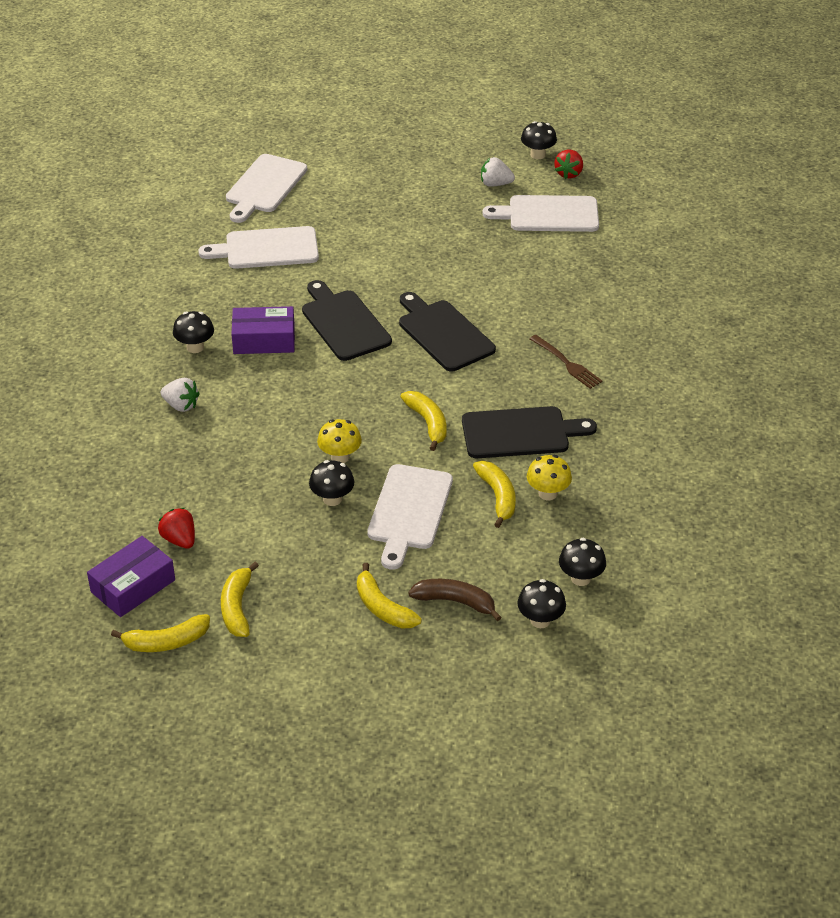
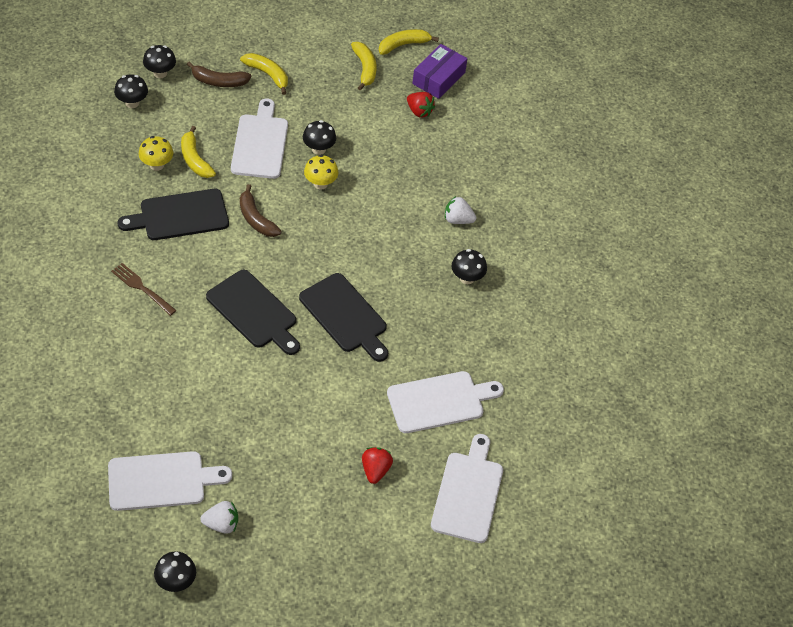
camera: 165 degrees right, 10 degrees up
(264, 340) = (410, 291): purple box -> none
(428, 423) = (256, 219): yellow banana -> brown banana
(568, 174) = (140, 551): red strawberry -> red strawberry (375, 470)

